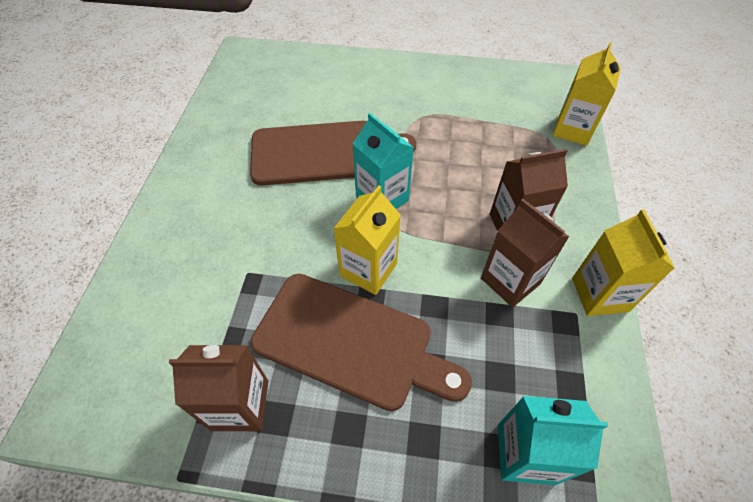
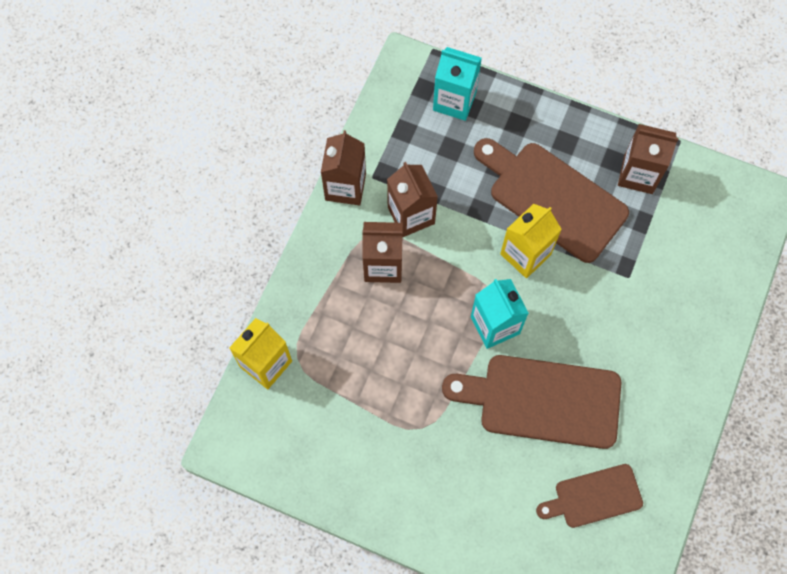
camera: 165 degrees left, 15 degrees up
(268, 104) = (594, 497): none -> brown cutting board
(599, 294) = (345, 187): yellow carton -> brown carton

